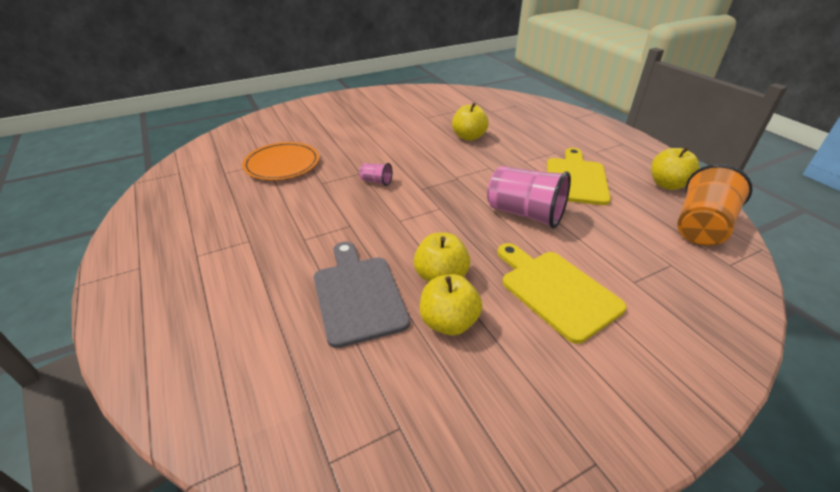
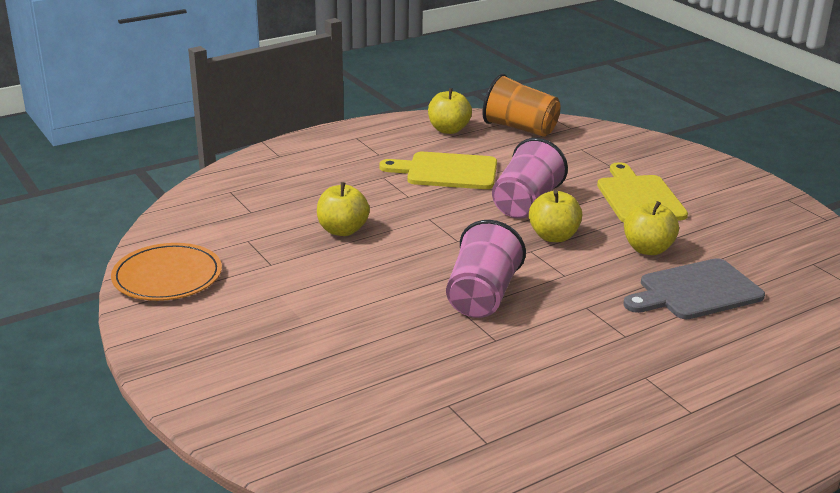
camera: 95 degrees left, 10 degrees down
(282, 164) = (448, 386): orange plate -> orange plate (167, 276)
(376, 181) = (482, 296): pink cup -> pink cup, size x2.22
(448, 322) = (703, 245): yellow apple -> yellow apple (553, 236)
(556, 291) = (639, 197): yellow cutting board -> yellow cutting board turned 120 degrees clockwise

